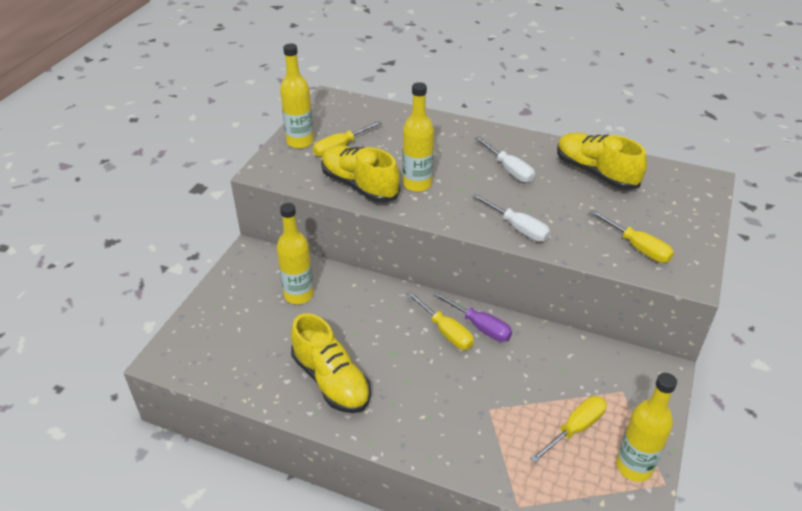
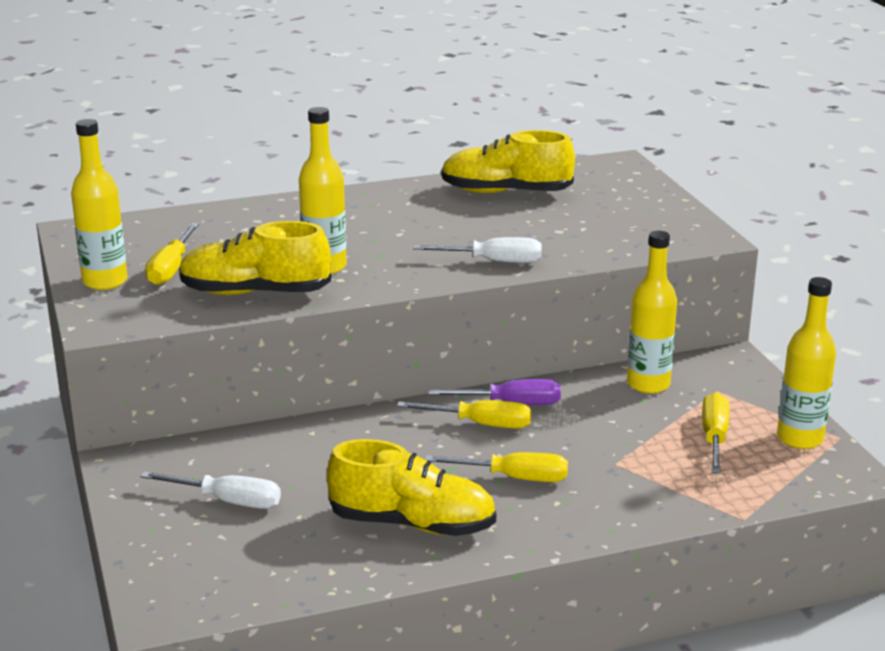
camera: 40 degrees left, 15 degrees down
(298, 295) = (255, 471): yellow bottle -> yellow bottle (648, 384)
(509, 170) = (411, 220): white screwdriver -> white screwdriver (228, 501)
(637, 247) = (630, 233): yellow screwdriver -> yellow screwdriver (514, 478)

